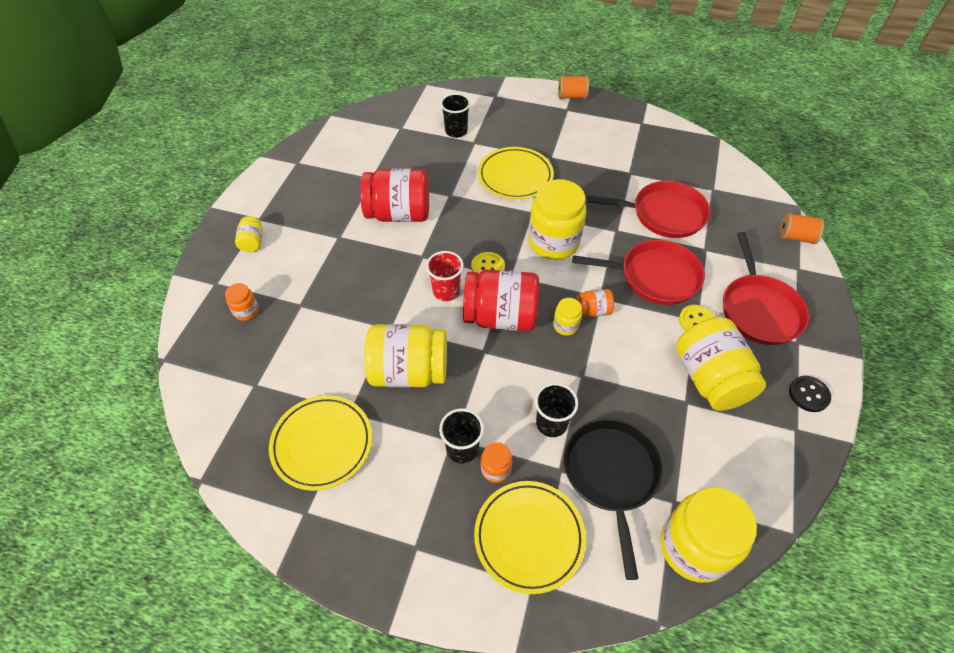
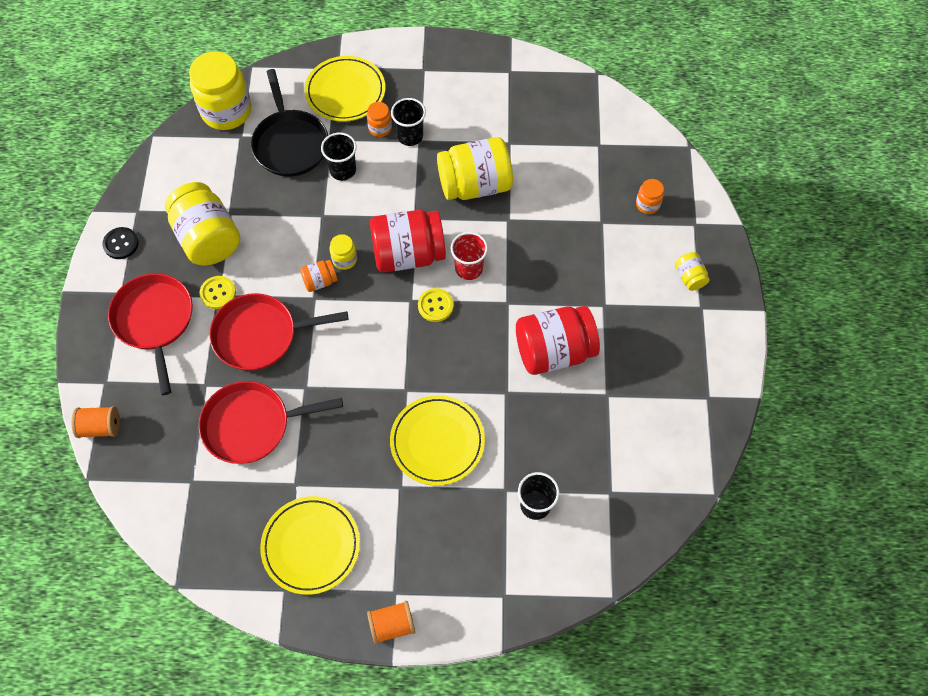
camera: 165 degrees right, 10 degrees up
(322, 444) = (520, 115): yellow plate -> yellow plate (311, 546)
(553, 242) = (373, 354): yellow jar -> none

